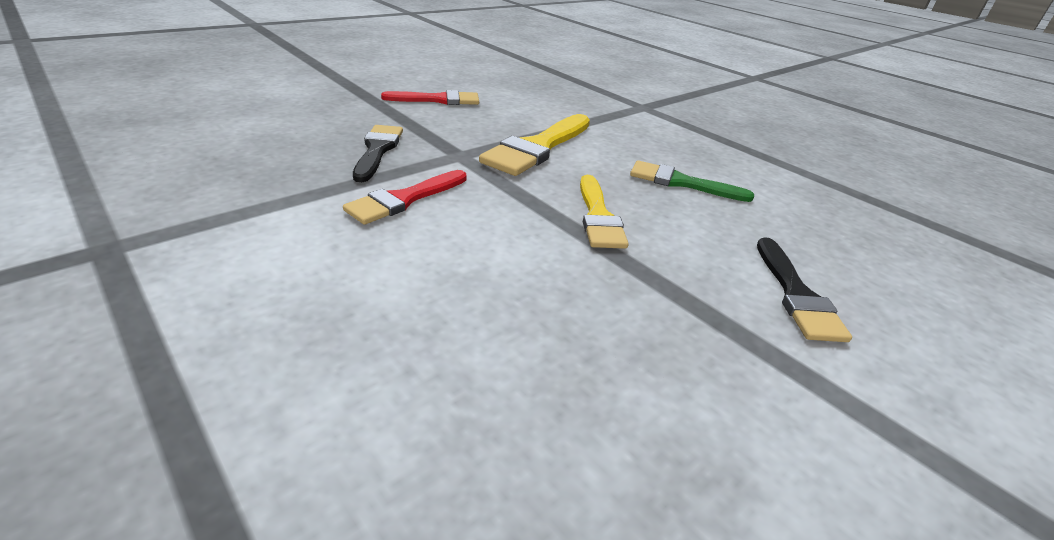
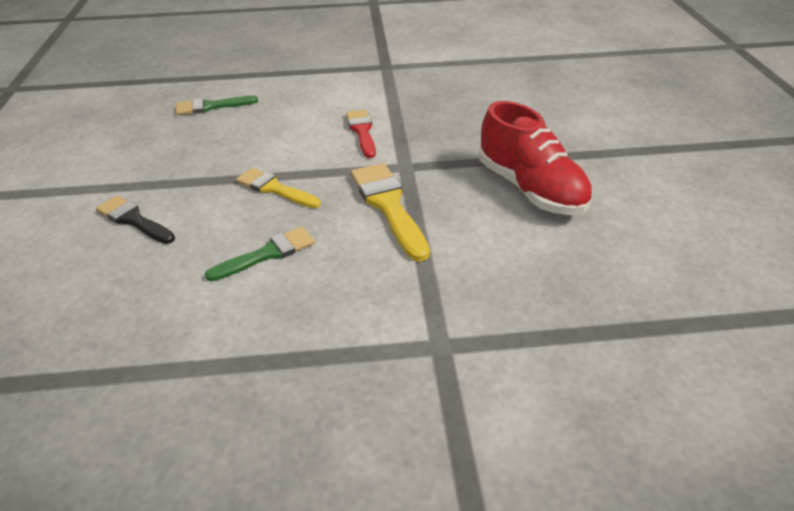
camera: 130 degrees right, 5 degrees up
(377, 150) = (436, 137): black brush -> none
(438, 100) = (530, 189): red brush -> red shoe
(453, 433) = (211, 106): none -> green brush

